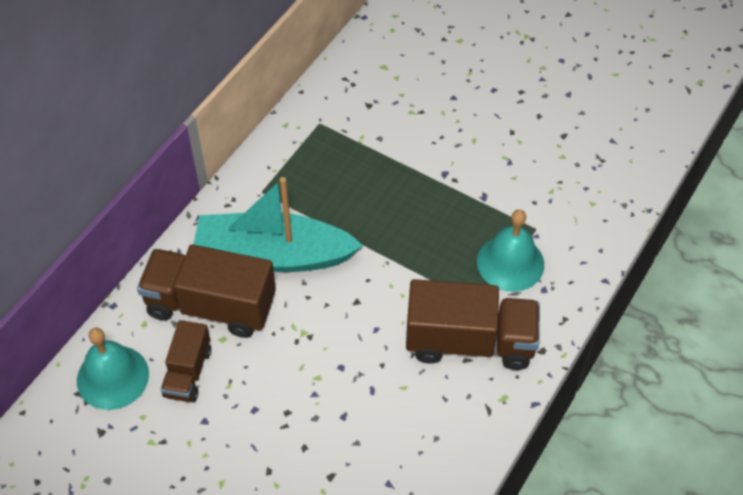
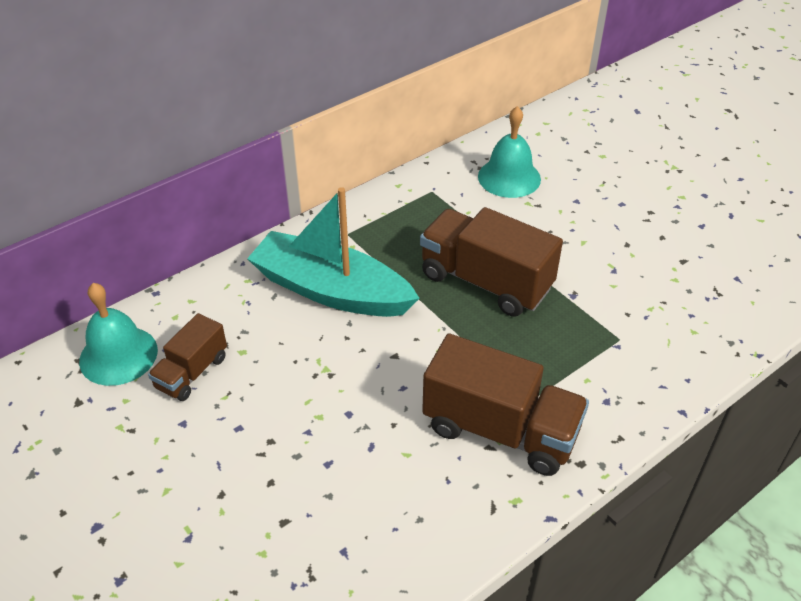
camera: 20 degrees right, 10 degrees down
(211, 306) = (247, 319): brown truck -> brown truck (485, 282)
(510, 263) = (578, 364): turquoise bell -> turquoise bell (509, 177)

